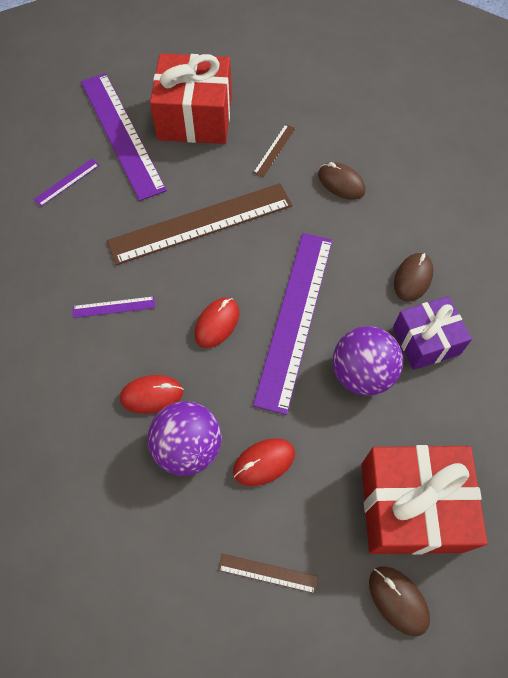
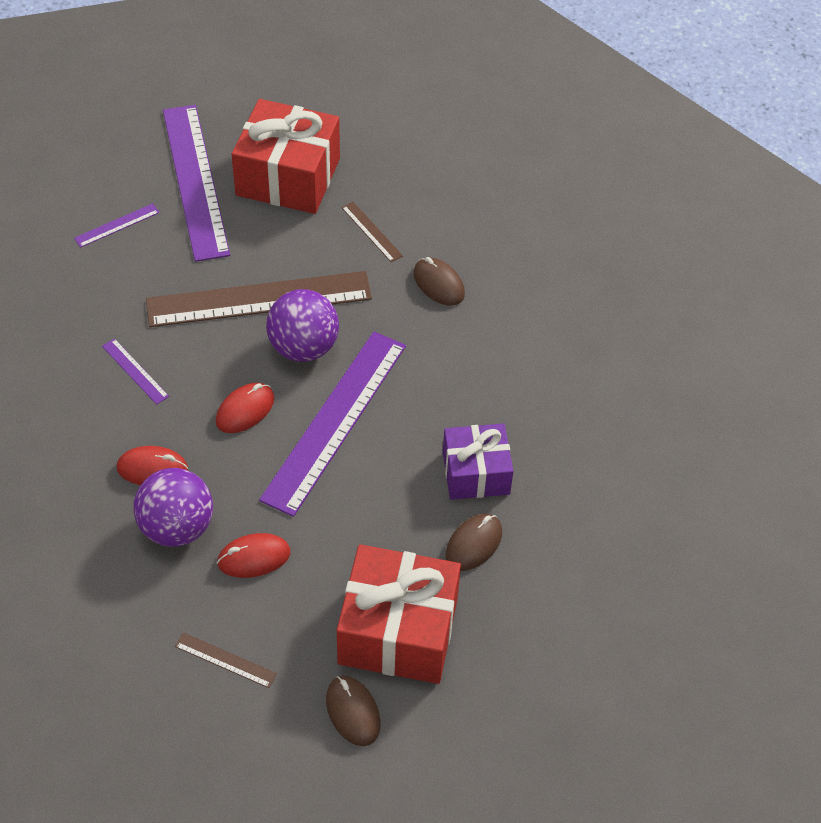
camera: 10 degrees right, 10 degrees down
(114, 307) = (135, 371): purple ruler -> purple ruler turned 45 degrees clockwise
(274, 150) = (371, 232): brown ruler -> brown ruler turned 75 degrees counterclockwise
(361, 373) = (391, 492): purple ball -> purple ball (303, 347)
(413, 278) = (485, 404): brown mouse -> brown mouse (473, 544)

